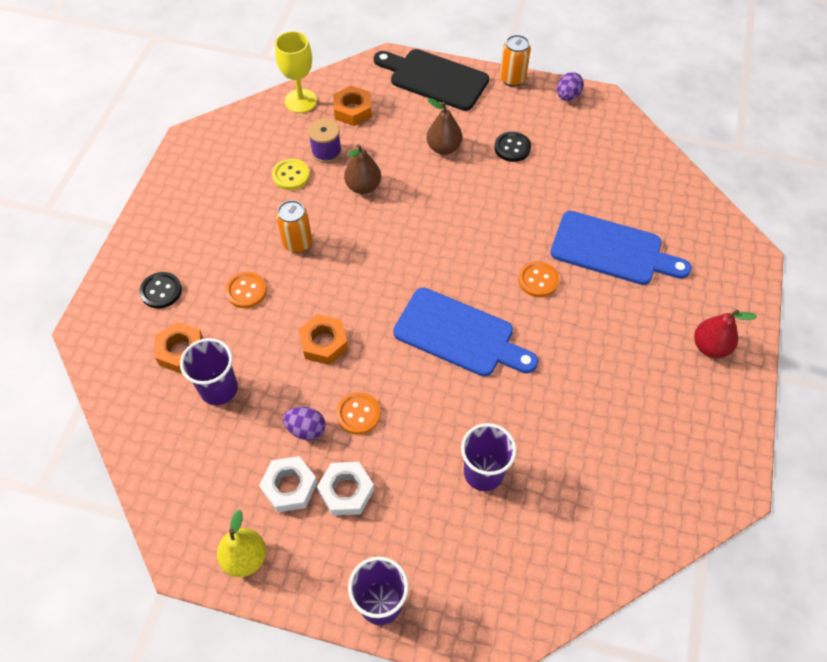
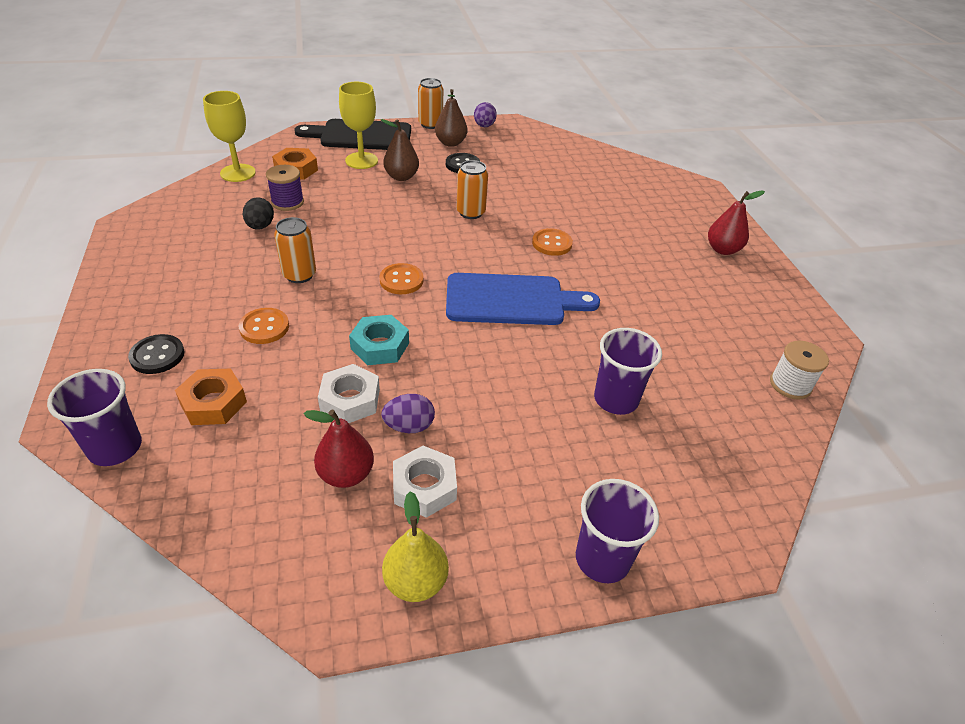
camera: 30 degrees left, 15 degrees down
(219, 389) = (282, 423): purple cup -> purple cup (115, 447)
(242, 452) = (346, 474): none -> red pear
(291, 175) = (260, 226): yellow button -> black egg
(324, 343) = (380, 346): orange nut -> turquoise nut
(346, 491) = (491, 467): white nut -> white nut (350, 400)
(358, 414) = (457, 393): orange button -> orange button (401, 280)
(363, 186) = (342, 218): brown pear -> brown pear (450, 143)
(417, 115) = (361, 161): none -> yellow goblet
(483, 215) = (470, 212): none -> orange can
(612, 250) = (596, 209): blue cutting board -> none
(654, 523) = (790, 384): none -> white spool

